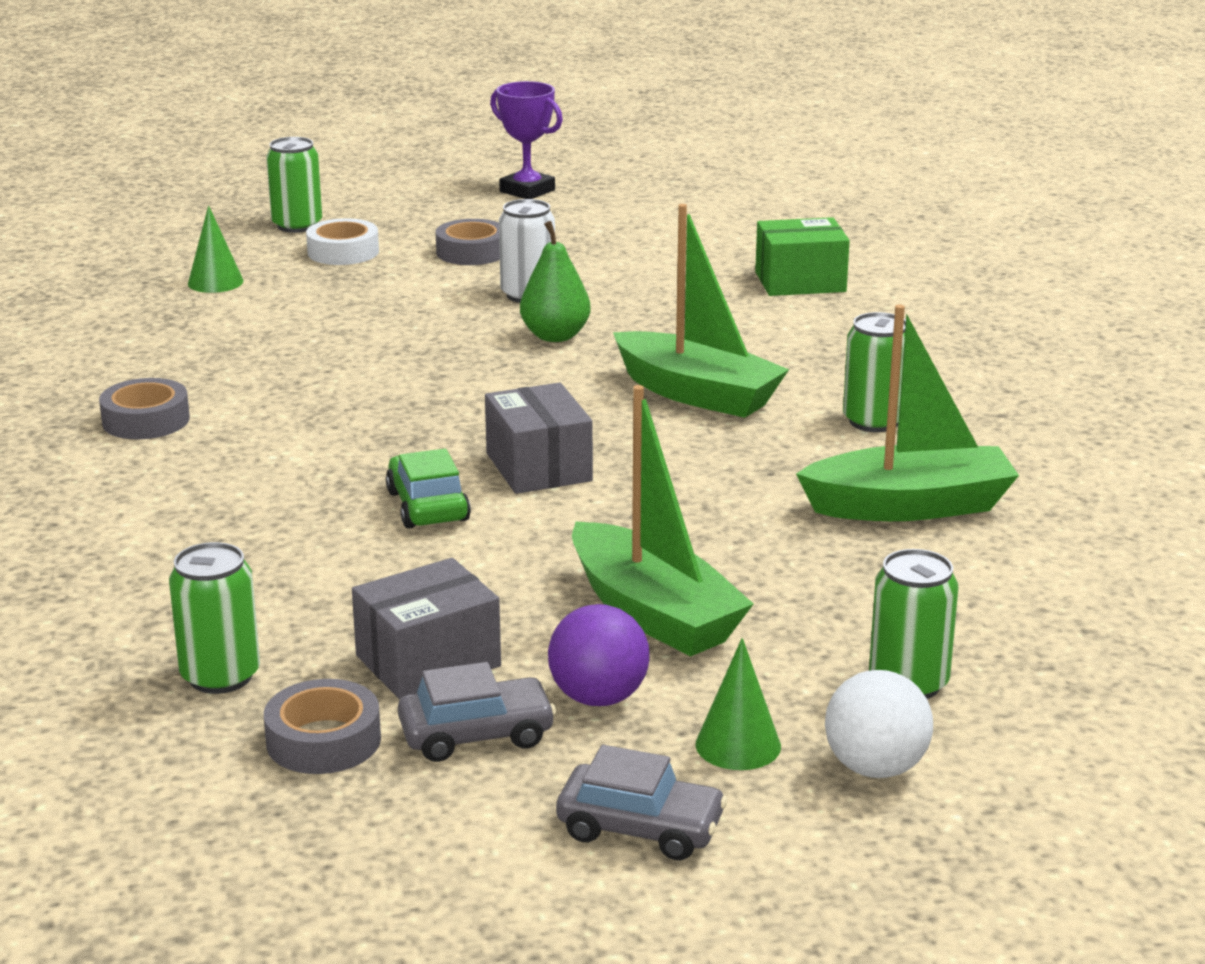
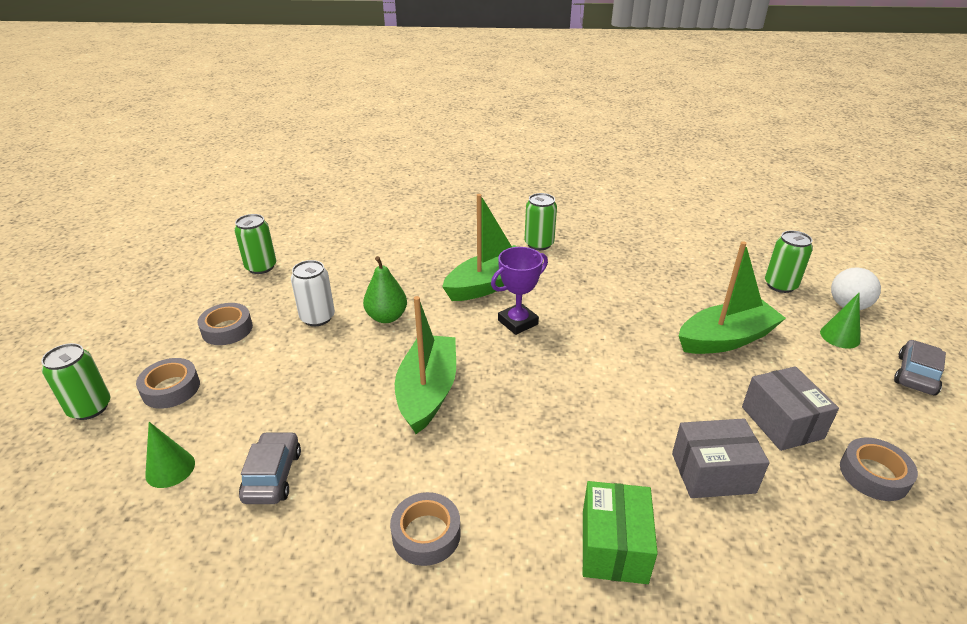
camera: 75 degrees left, 10 degrees up
(220, 676) = (813, 516): green can -> green can (261, 267)
(343, 252) = (171, 389): white tape -> grey tape
(427, 506) = (601, 399): green car -> none
(476, 734) = (852, 414): grey car -> grey car (272, 475)
(527, 191) = (140, 291): purple trophy -> purple trophy (518, 322)
(539, 467) = (560, 350): grey box -> grey box (713, 473)
(598, 698) = (808, 369): purple ball -> none
(800, 282) = (366, 230): green box -> green box (614, 546)
(910, 506) = (626, 253): green boat -> green boat (427, 392)

